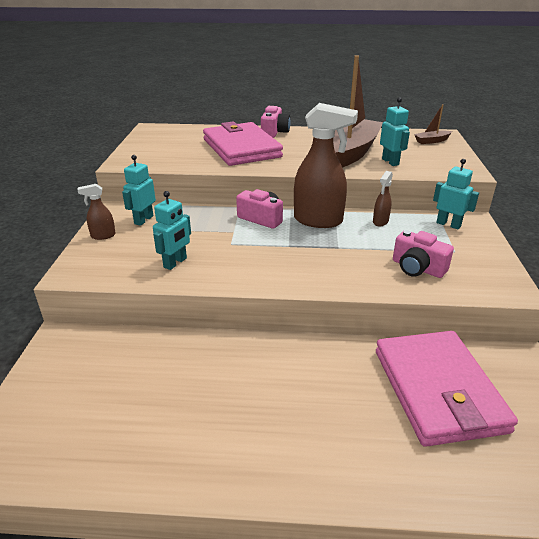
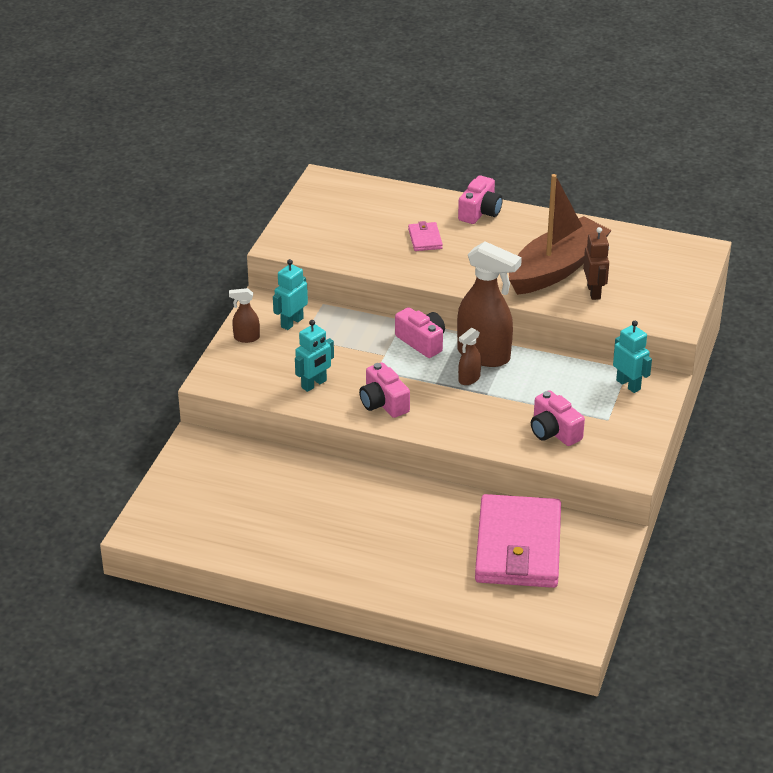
camera: 15 degrees right, 5 degrees up
(241, 148) = (425, 239): pink wallet -> pink wallet, size x0.40
(248, 268) = (383, 403): none -> pink camera
(380, 222) = (553, 368): brown spray bottle -> brown spray bottle (469, 379)
(390, 162) = (594, 292): turquoise robot -> brown robot
(432, 141) = (675, 261): brown boat -> none

